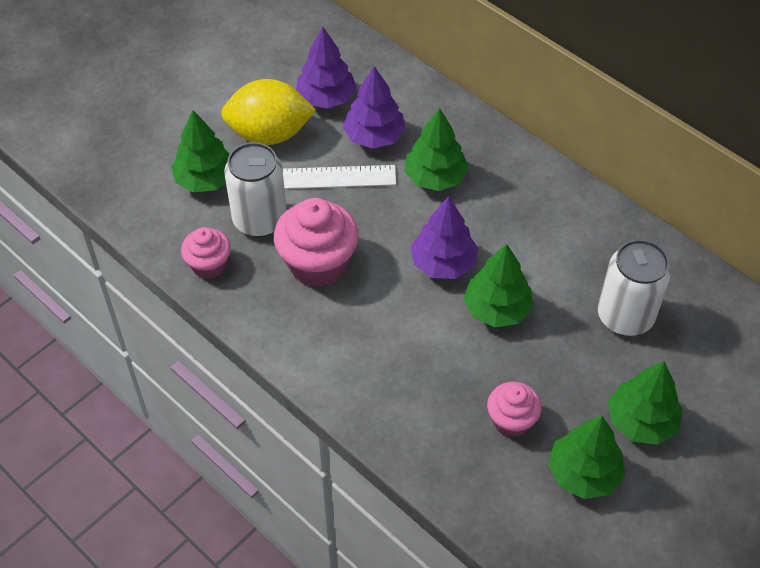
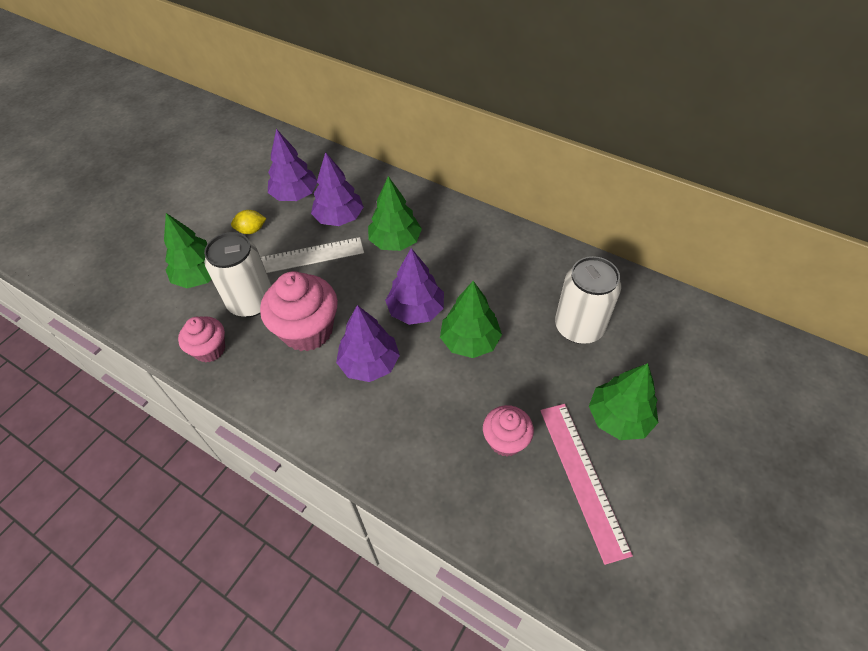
camera: 10 degrees left, 0 degrees up
(269, 134) = (251, 230): yellow lemon -> yellow lemon, size x0.44
(380, 313) = (369, 363): none -> purple tree
(583, 473) = (582, 478): green tree -> pink ruler

